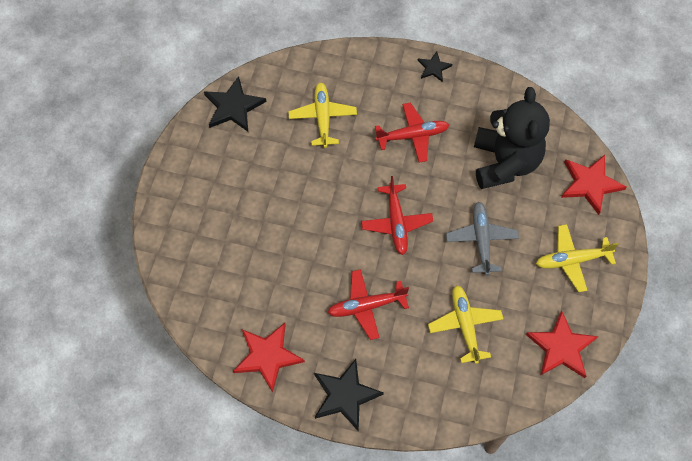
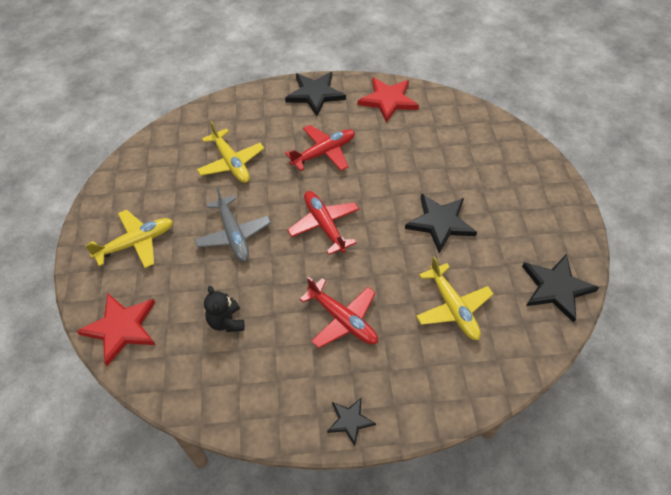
camera: 160 degrees right, 10 degrees down
(292, 191) = (440, 223): none -> black star
(412, 136) = (342, 319): red plane -> red plane turned 105 degrees counterclockwise
(504, 163) = (226, 322): black teddy bear -> black teddy bear, size x0.44
(561, 347) = (140, 170): red star -> none

